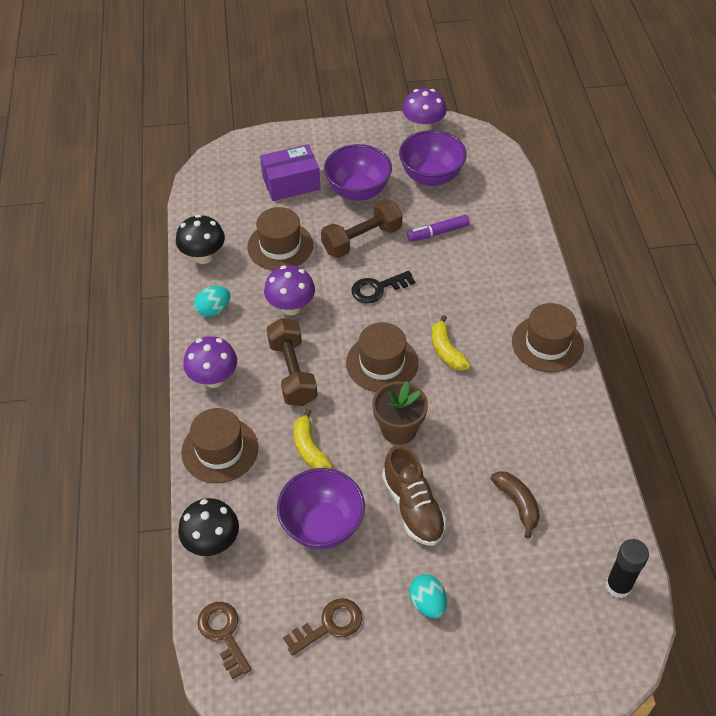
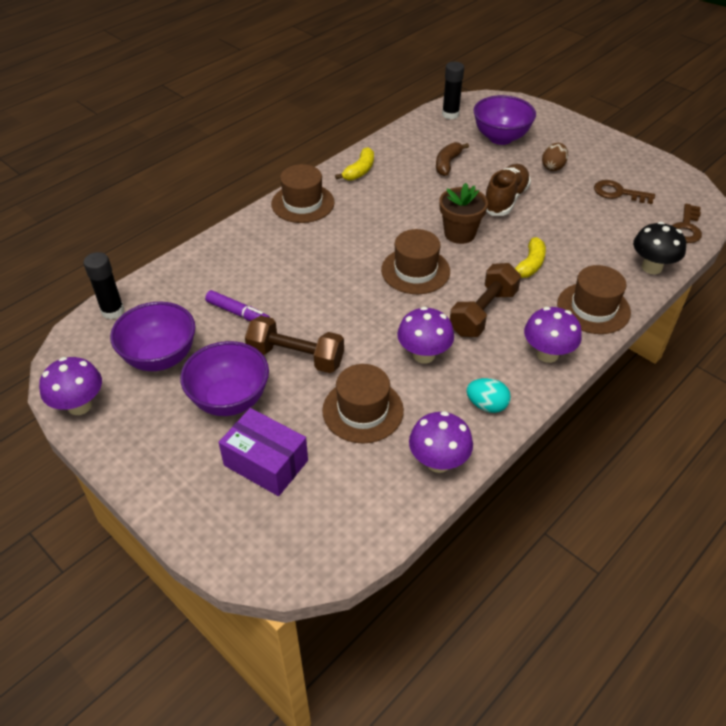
camera: 130 degrees left, 5 degrees down
(203, 256) = (438, 462): black mushroom -> purple mushroom
(322, 525) = (570, 228): purple bowl -> purple bowl (500, 138)
(377, 289) = (344, 314): black key -> none
(427, 603) = (553, 167): turquoise egg -> brown egg
(446, 351) = (365, 245): yellow banana -> yellow banana (359, 171)
(504, 172) = (113, 311): none -> black glue stick

